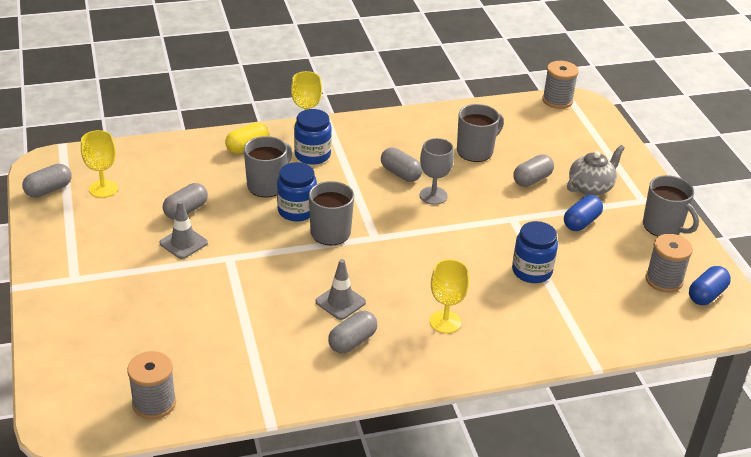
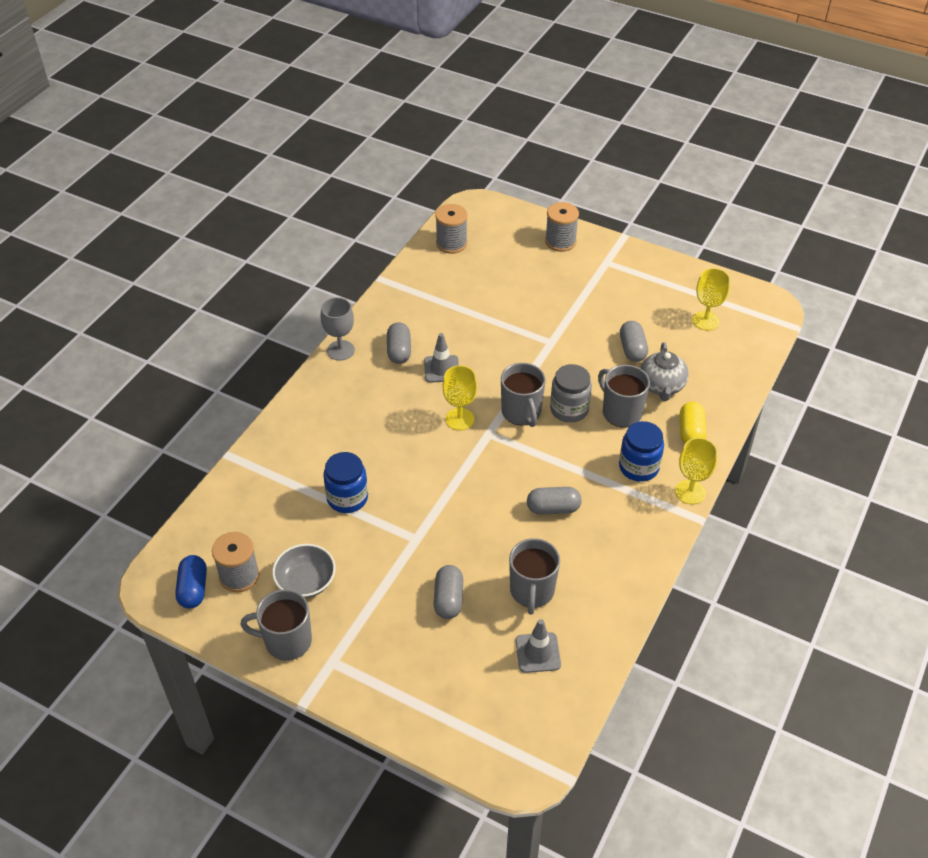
camera: 135 degrees right, 10 degrees up
(48, 190) = (731, 293): grey capsule -> none
(183, 243) = (592, 328): grey traffic cone -> grey traffic cone (538, 653)
(267, 185) = (621, 412): grey mug -> grey mug turned 150 degrees clockwise
(297, 211) = (569, 409): blue jar -> grey jar
(433, 196) = (500, 508): grey goblet -> grey goblet (340, 350)
(445, 322) = (360, 408): yellow goblet -> yellow goblet (460, 419)
(557, 100) = (550, 748): grey spool -> grey spool (560, 241)
(581, 222) = (359, 583): blue capsule -> none
(591, 187) = (391, 637): grey teapot -> grey teapot (662, 386)
(617, 246) = (306, 581): none -> grey bowl

